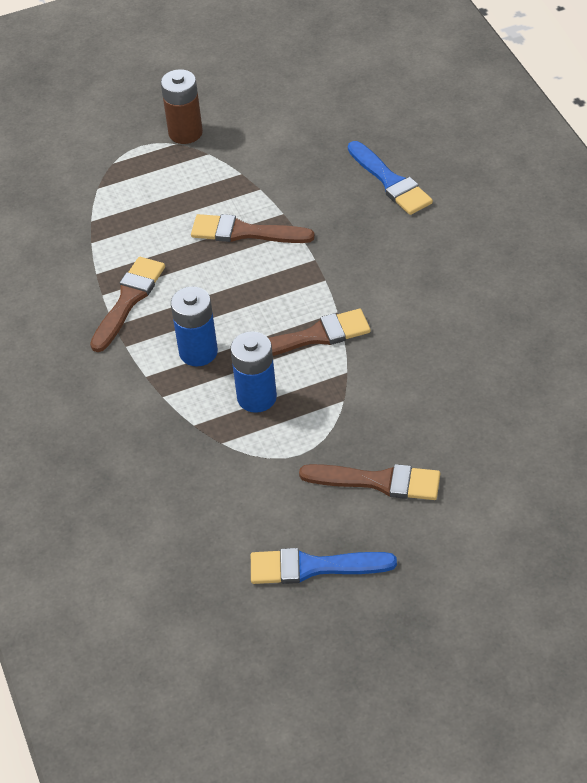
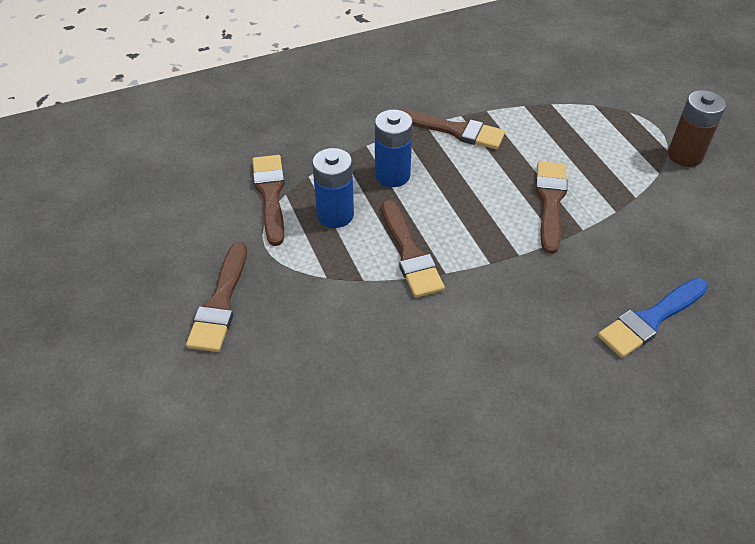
camera: 85 degrees right, 0 degrees up
(223, 455) = (270, 195): none -> brown brush
(313, 567) = (135, 256): blue brush -> none

